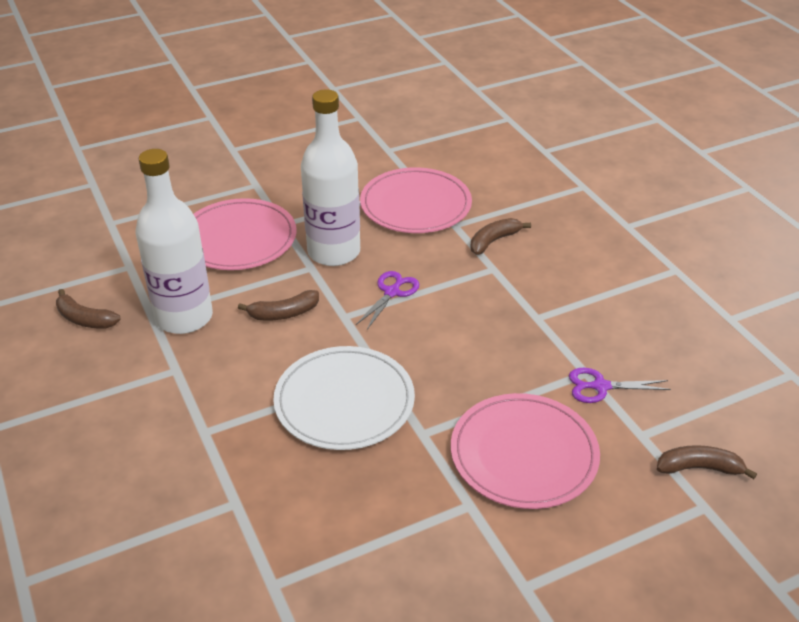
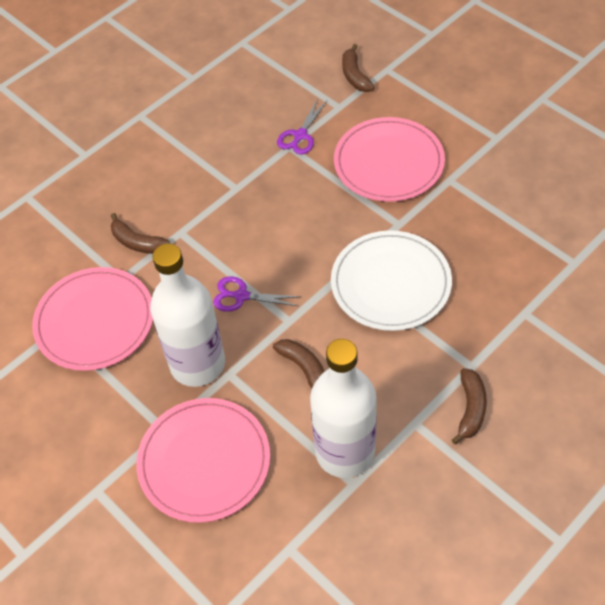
camera: 105 degrees left, 15 degrees up
(85, 319) = (386, 545): brown banana -> brown banana (470, 409)
(601, 386) = (300, 135): purple scissors -> purple scissors turned 45 degrees clockwise

